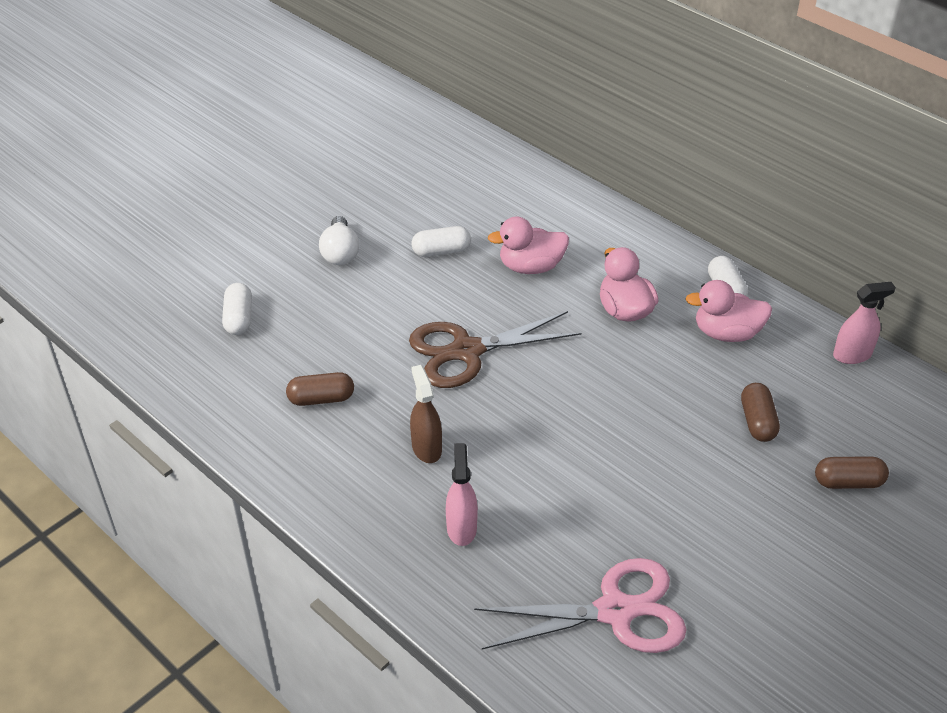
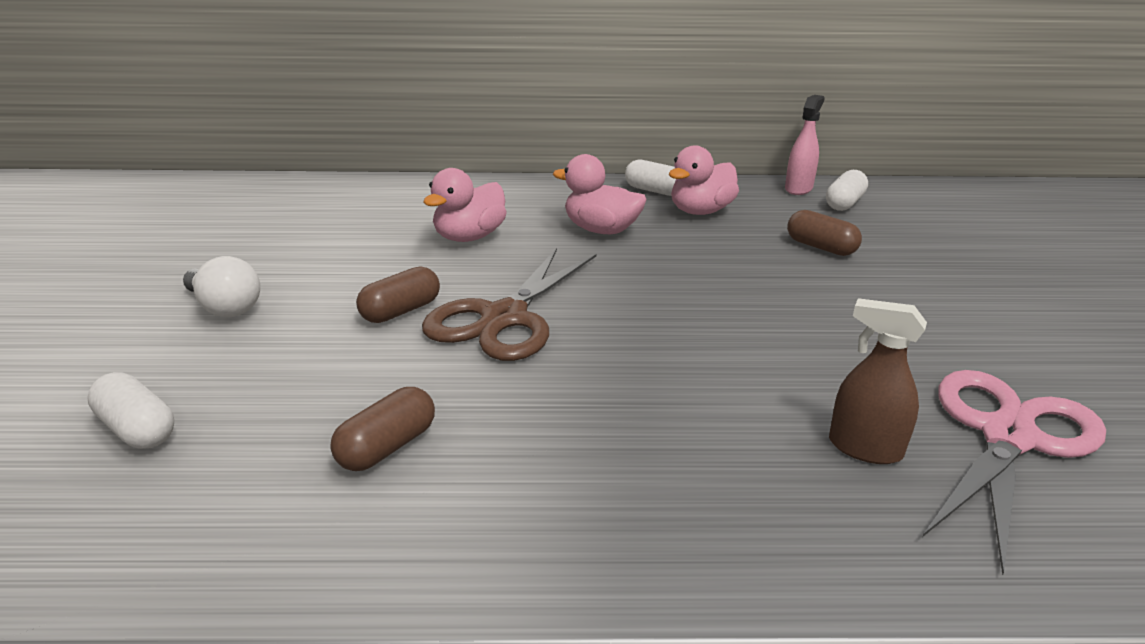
camera: 45 degrees left, 15 degrees down
(426, 448) = (595, 418): brown spray bottle -> brown spray bottle (864, 448)
(441, 251) = (356, 261): white capsule -> white capsule (844, 203)
(461, 528) = (758, 468): pink spray bottle -> none
(848, 482) = (939, 250): brown capsule -> brown capsule (400, 311)

